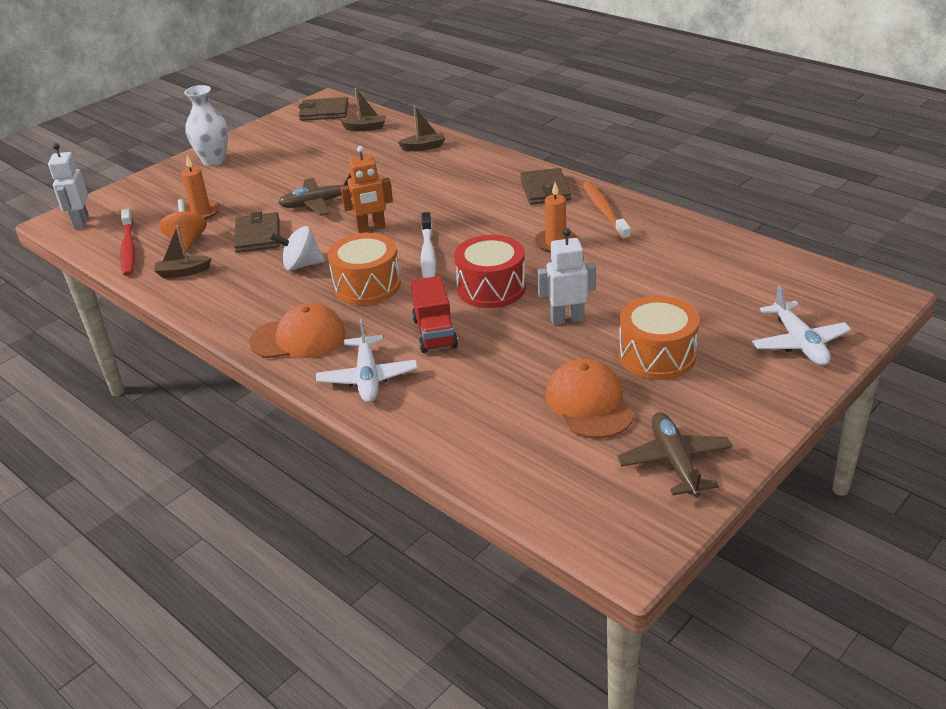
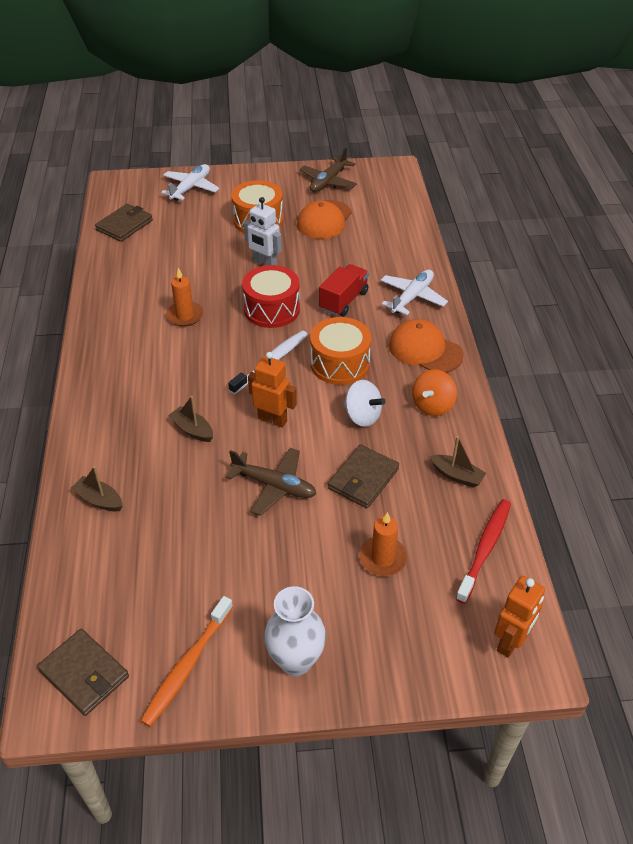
camera: 140 degrees left, 10 degrees up
(81, 222) = (510, 642): white robot -> orange robot
(187, 242) = (426, 517): orange spinning top -> orange spinning top (432, 405)
(366, 128) = (94, 588): brown boat -> brown boat (192, 430)
(545, 190) = (110, 366): brown wallet -> brown wallet (124, 225)
(604, 212) = (116, 318): orange toothbrush -> orange toothbrush (187, 665)

